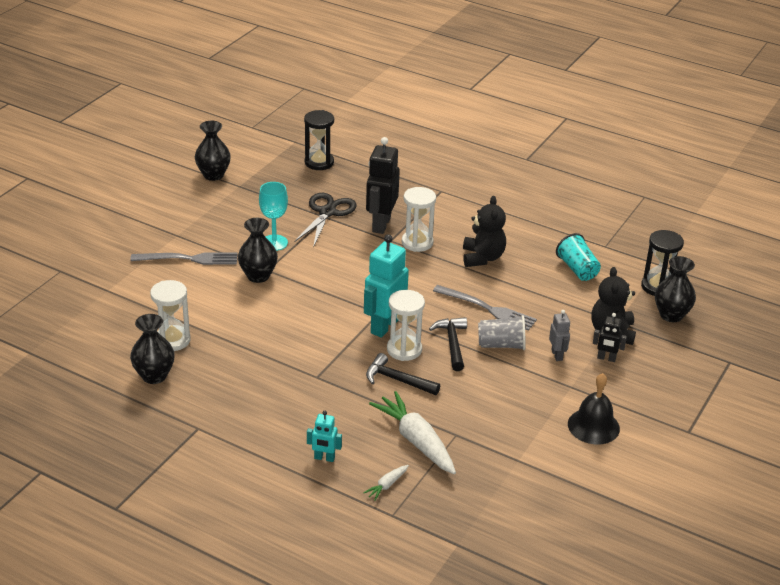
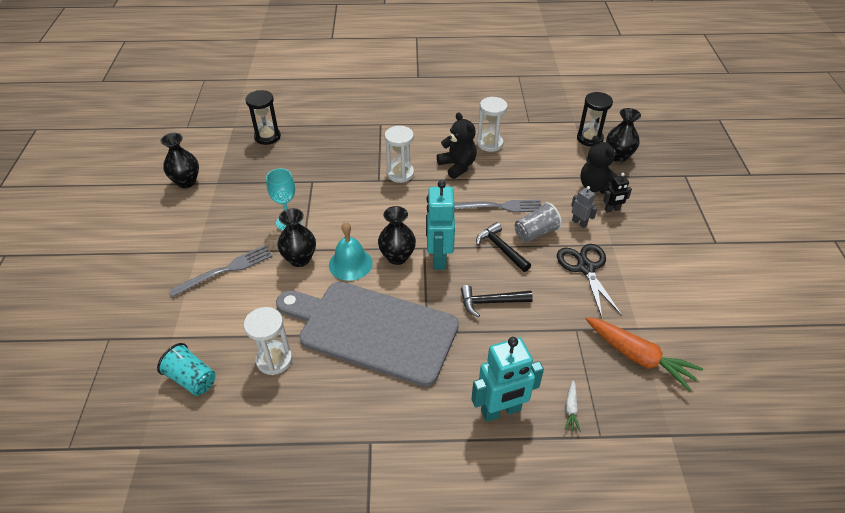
camera: 30 degrees left, 10 degrees up
(154, 376) = (286, 407): black vase -> black vase (397, 257)
(271, 354) = (372, 330): none -> grey cutting board
(299, 298) = (350, 264): none -> turquoise bell
(324, 458) = (501, 411): turquoise robot -> turquoise robot, size x1.98
(327, 212) = (309, 177): black scissors -> black scissors (585, 268)
(381, 224) = (360, 170): black robot -> none
(404, 349) = (471, 271): white hourglass -> white hourglass (490, 143)
(416, 440) = (554, 352): white carrot -> none
(492, 480) = (638, 357): none -> orange carrot
(577, 269) = (528, 147): turquoise cup -> turquoise cup (192, 379)
(593, 426) = (657, 270): black bell -> none

